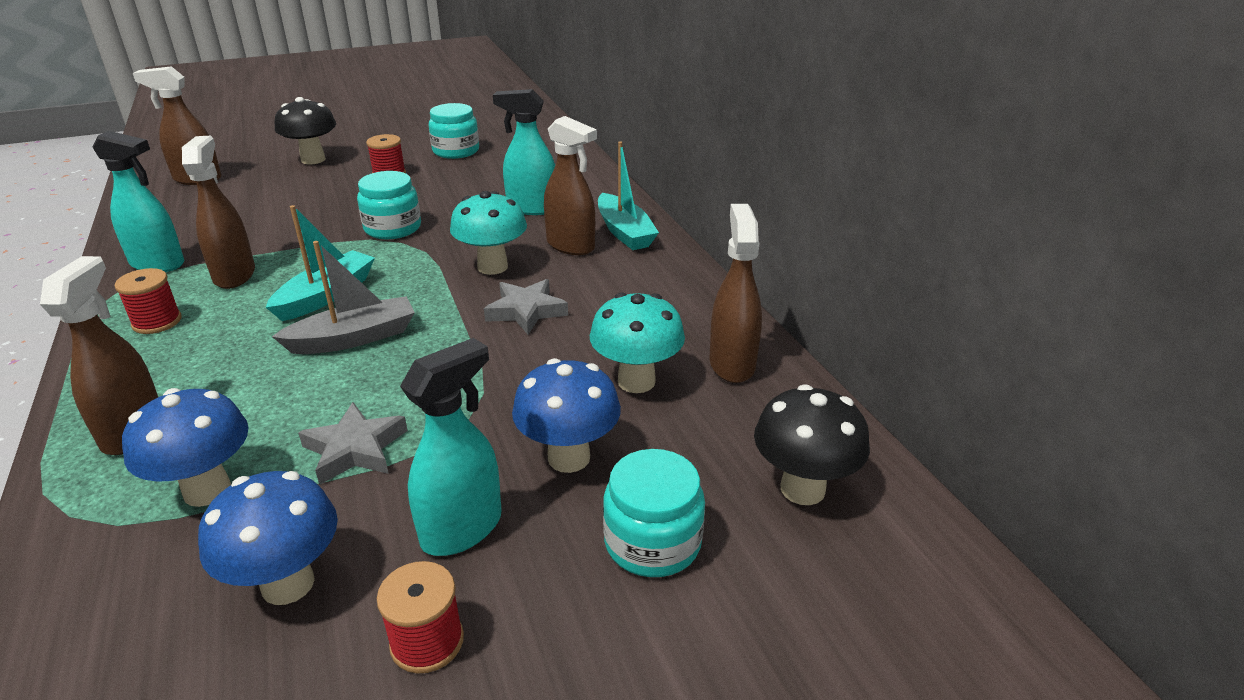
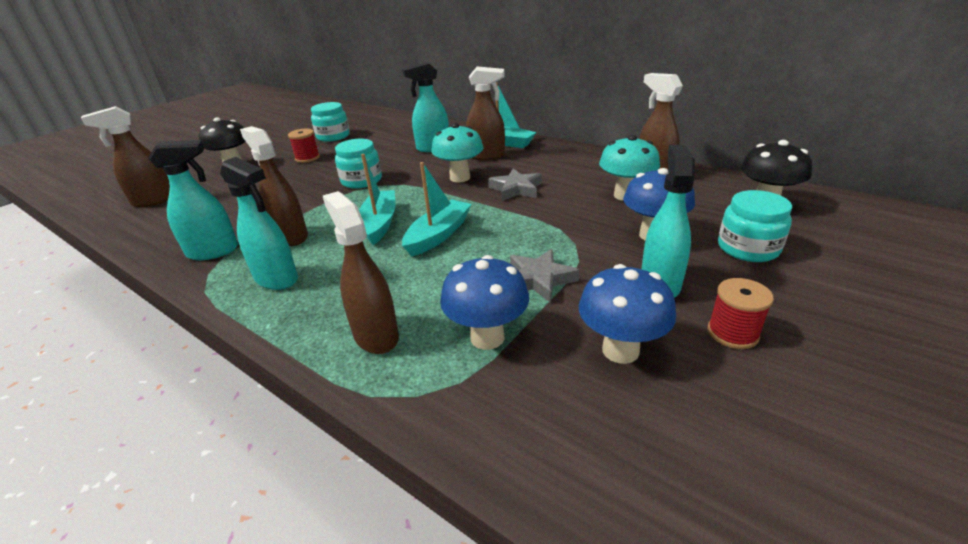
camera: 30 degrees left, 0 degrees up
(157, 322) = (277, 279): red spool -> turquoise spray bottle
(354, 338) = (438, 235): grey boat -> turquoise boat

